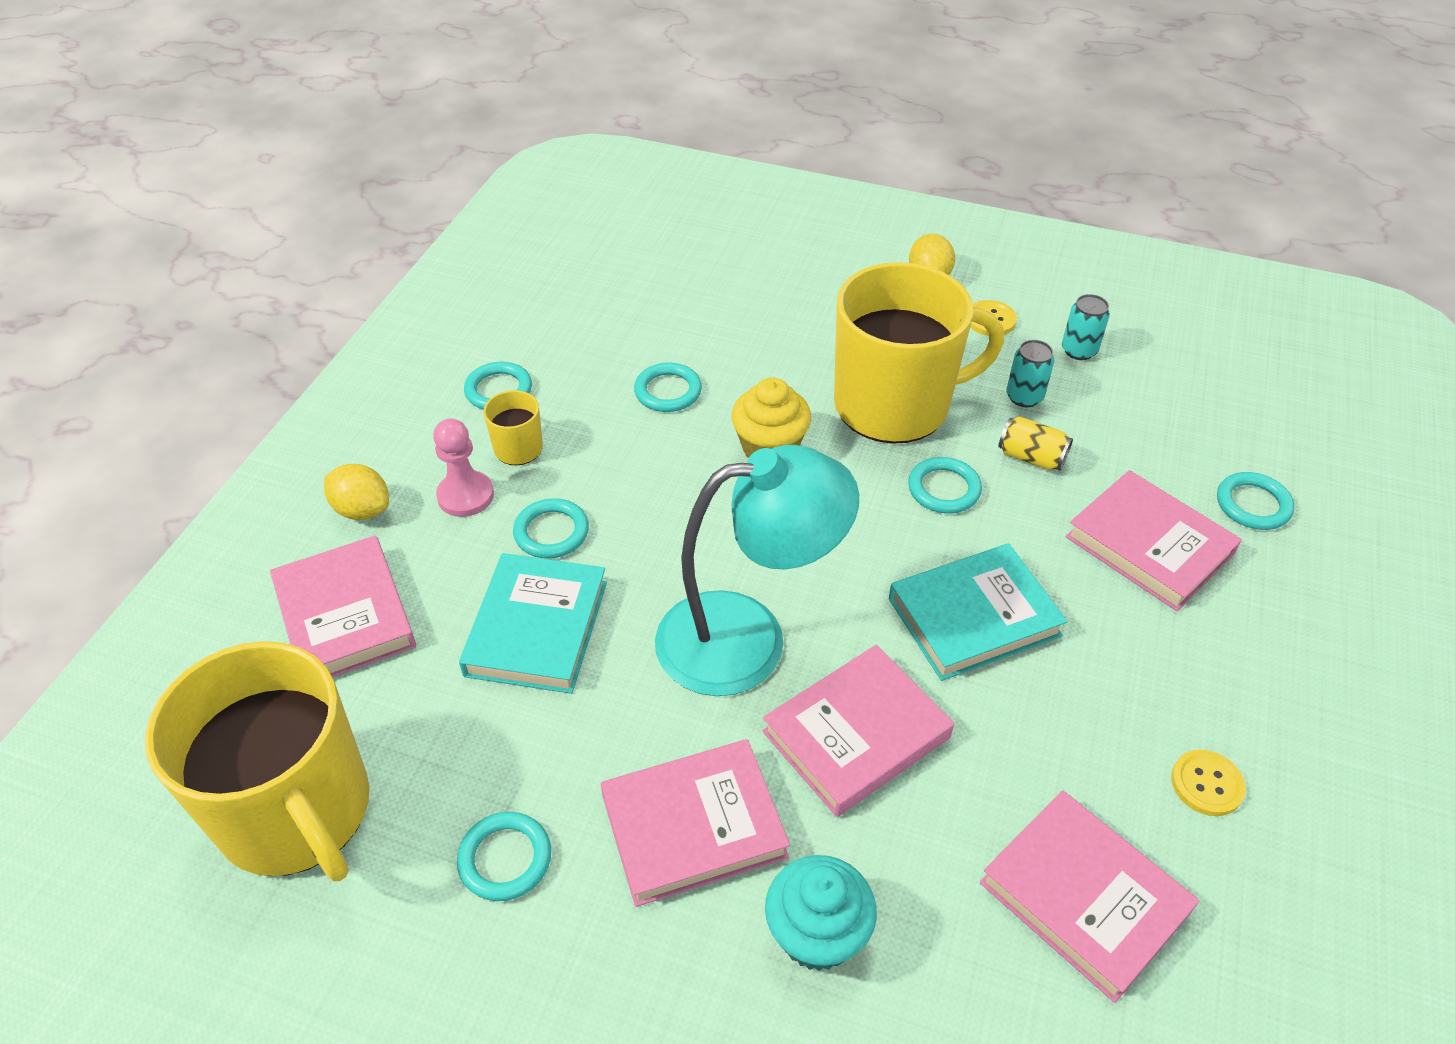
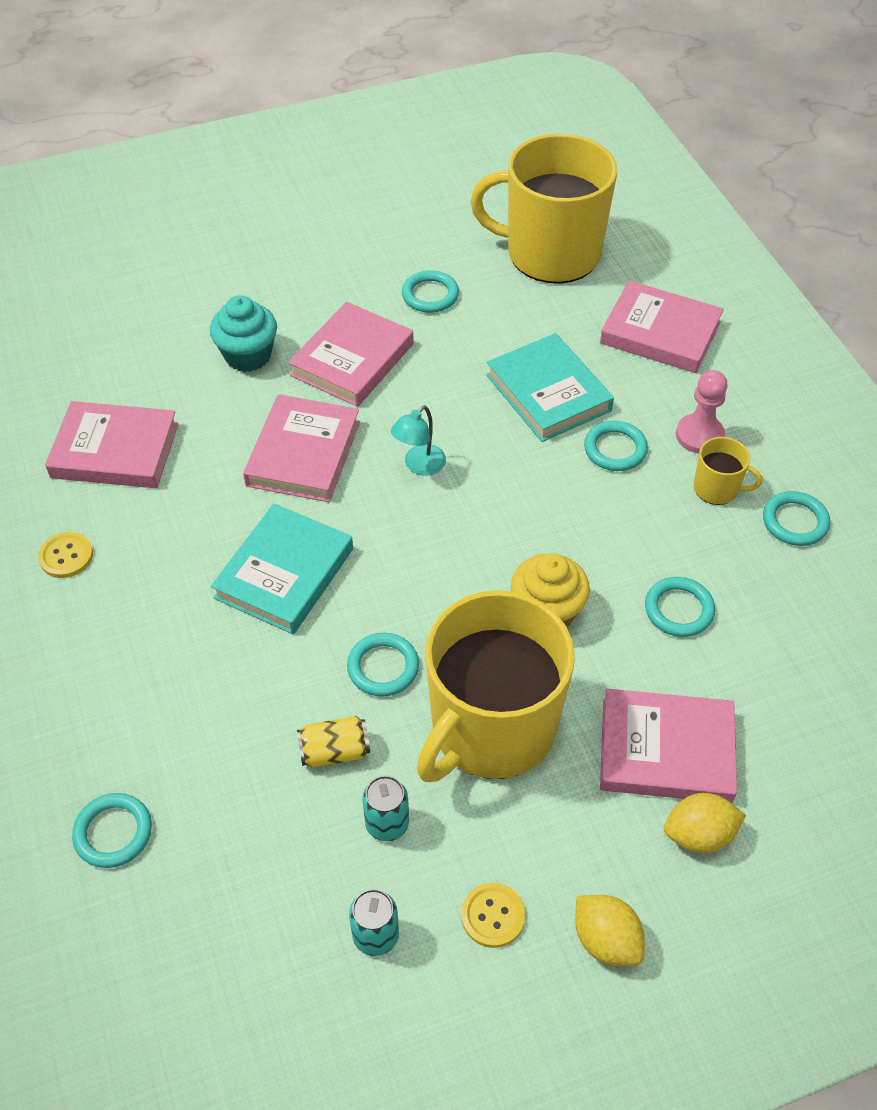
camera: 140 degrees right, 5 degrees up
(362, 510) = (744, 386): yellow lemon -> yellow lemon (699, 835)
(748, 638) = (419, 466): turquoise lamp -> turquoise lamp, size x0.41
(1149, 545) = (186, 723): pink book -> pink book (666, 750)

